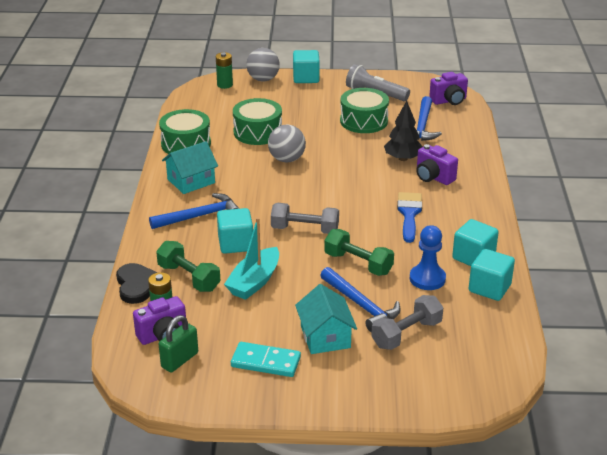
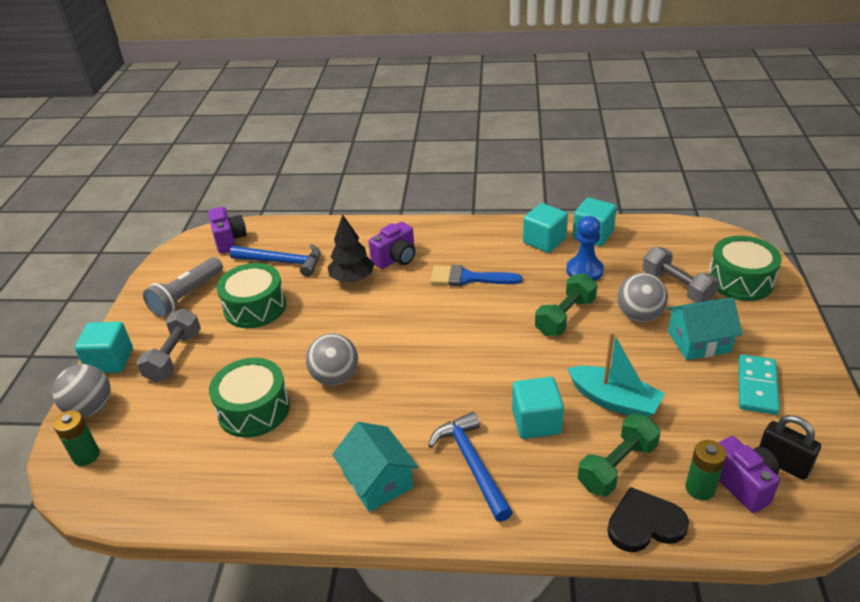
camera: 85 degrees left, 5 degrees up
(179, 360) = (782, 463): green padlock -> black padlock
(186, 144) = (266, 495): green drum -> green drum (740, 280)
(305, 229) = (501, 358): grey dumbbell -> grey dumbbell (174, 356)
(361, 305) = (639, 315): blue hammer -> grey ball

